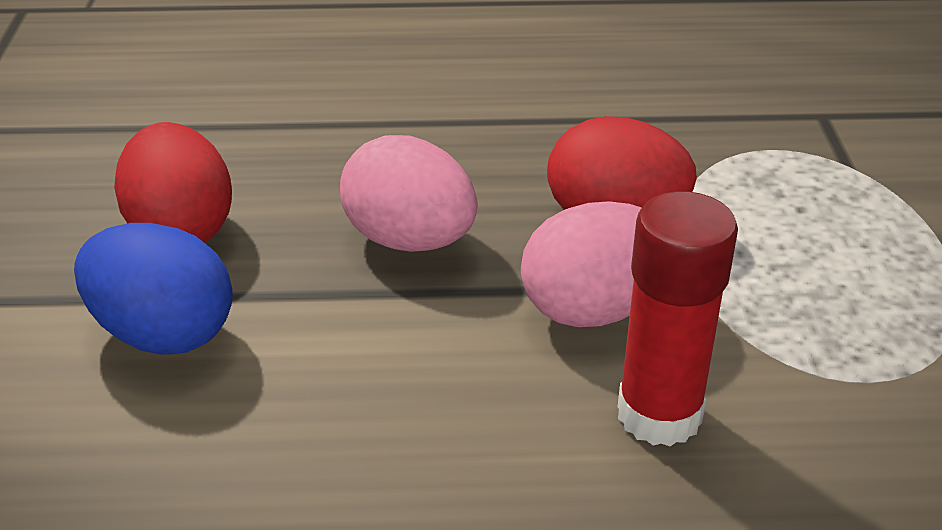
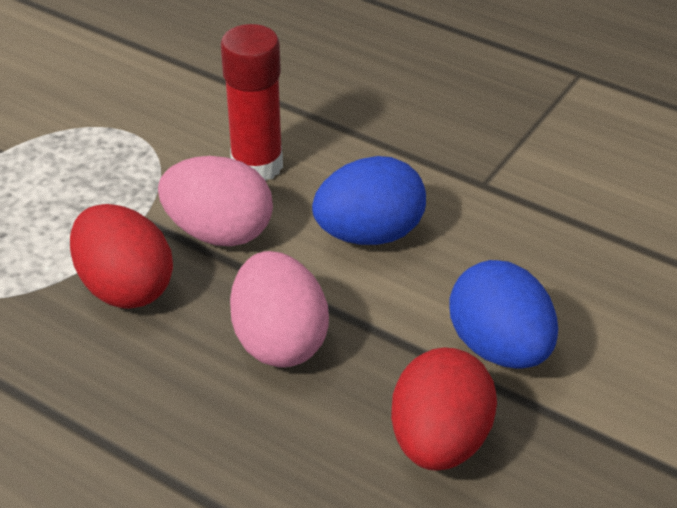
camera: 145 degrees left, 5 degrees up
(419, 392) = (369, 234): none -> blue egg

